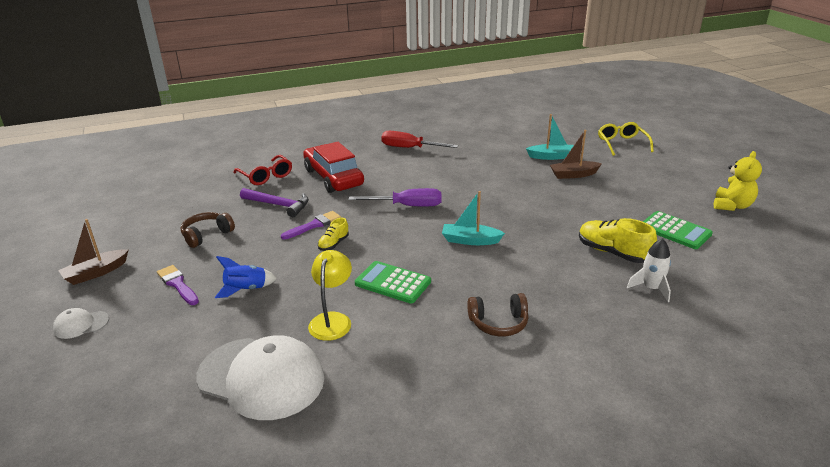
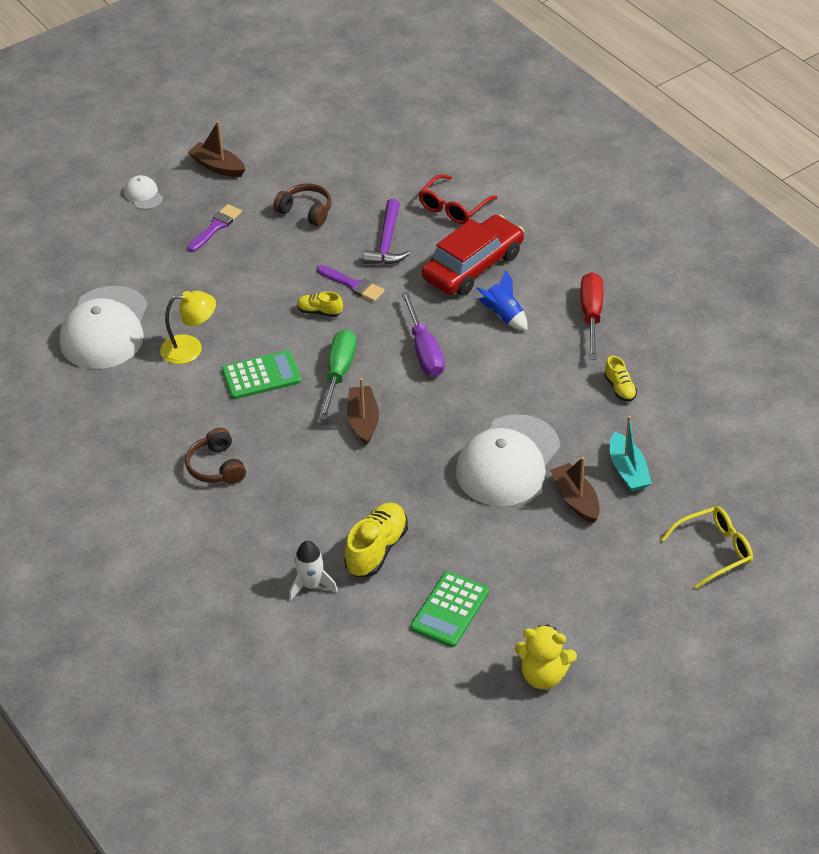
camera: 75 degrees right, 15 degrees up
(246, 289) = (220, 275): blue rocket -> blue rocket (503, 315)
(392, 283) = (261, 375): green calculator -> green calculator turned 60 degrees clockwise
(412, 244) = (339, 374): none -> green screwdriver
(470, 240) = (363, 421): turquoise boat -> brown boat
(479, 149) = (620, 388): none -> yellow shoe
(532, 191) = (508, 461): none -> white cap

